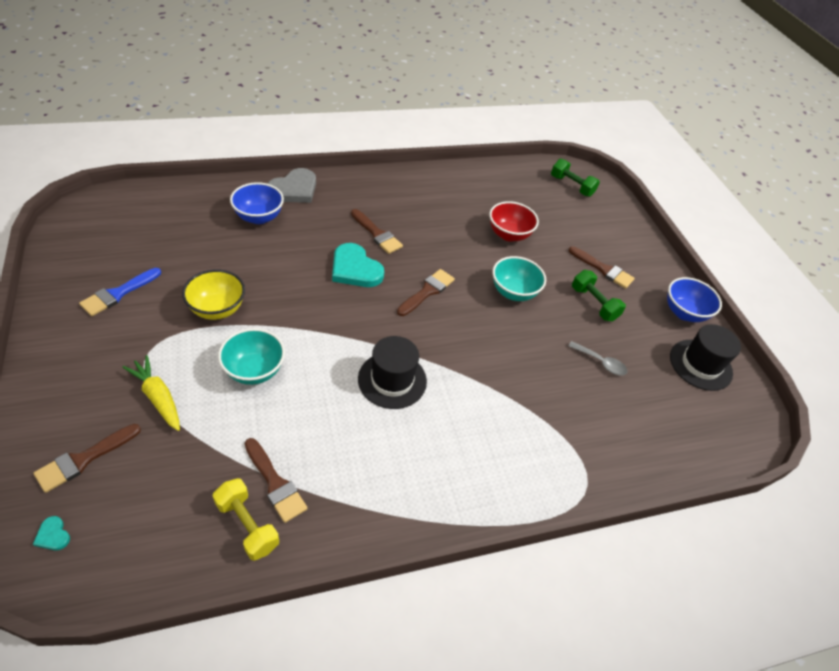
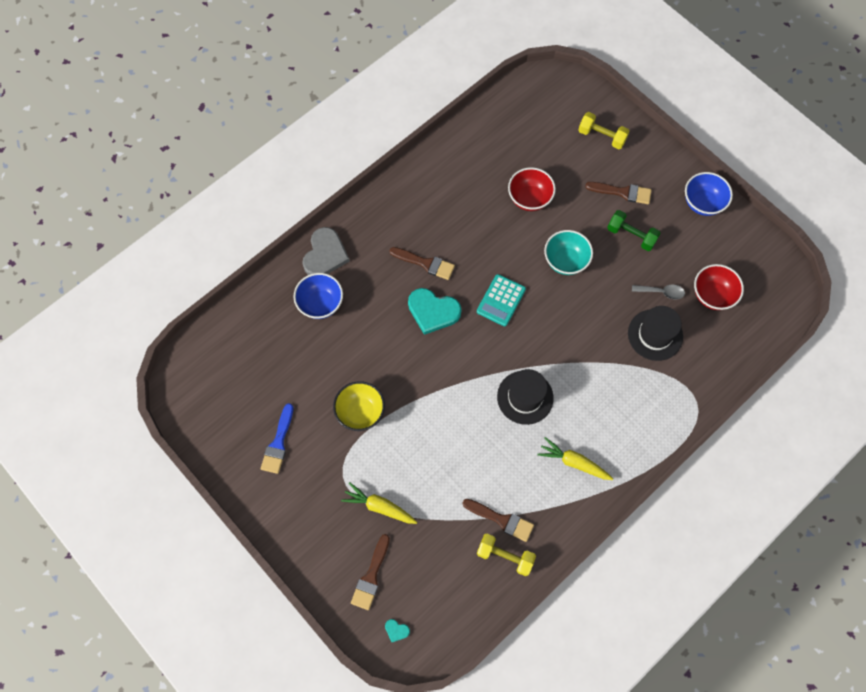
camera: 20 degrees left, 20 degrees up
(254, 371) = (426, 447): turquoise bowl -> none
(402, 469) = (573, 462): none -> yellow carrot
(427, 291) = (501, 300): brown brush -> turquoise calculator
(571, 186) = (551, 103): green dumbbell -> none
(606, 224) = (601, 136): none -> yellow dumbbell
(657, 392) = (712, 295): none -> red bowl
(700, 365) = (733, 250): black hat -> black hat (655, 335)

